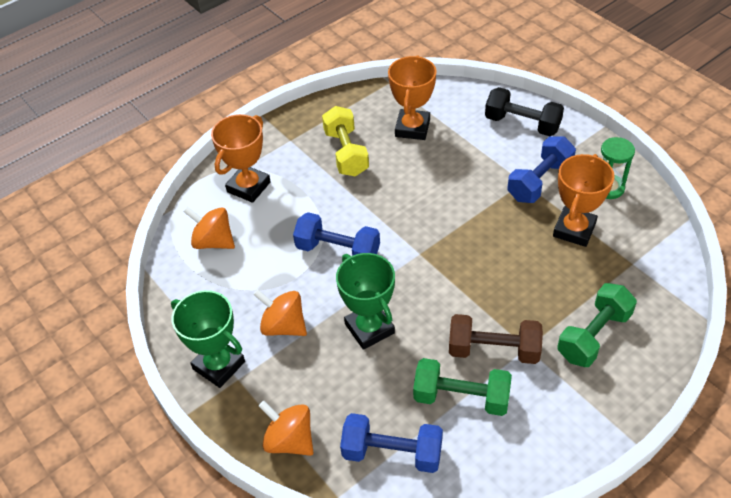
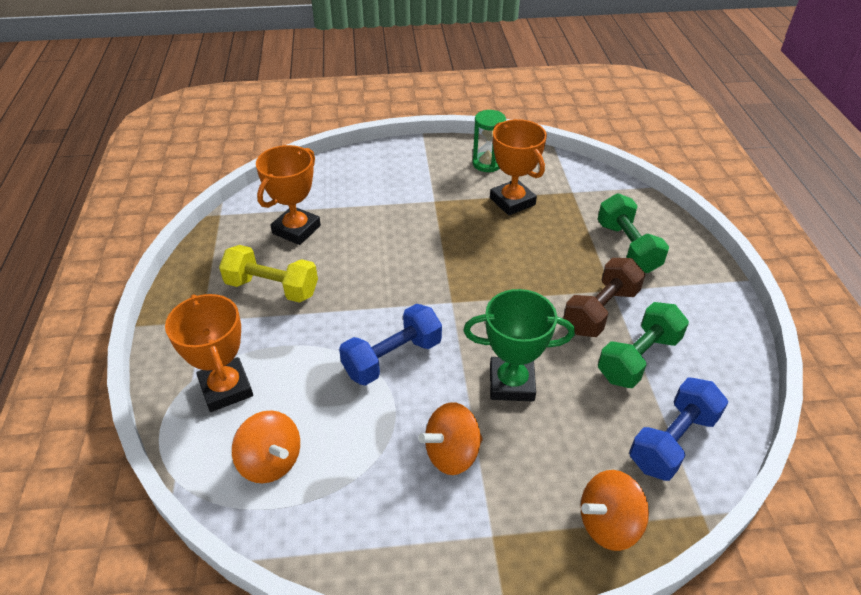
camera: 60 degrees left, 5 degrees down
(213, 241) = (271, 462): orange spinning top -> orange spinning top turned 105 degrees counterclockwise
(219, 365) = (459, 546): green trophy -> none
(412, 128) = (296, 229): orange trophy -> orange trophy turned 75 degrees clockwise
(522, 124) = (371, 168): black dumbbell -> none
(539, 181) = (443, 192): blue dumbbell -> none

